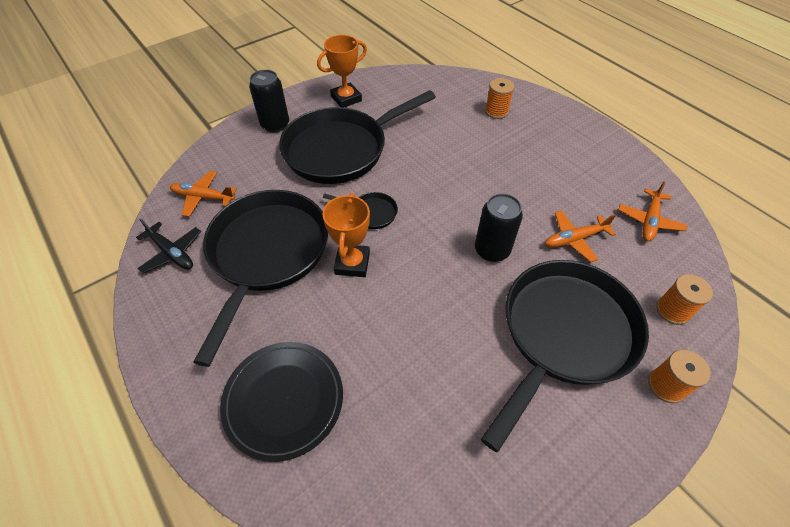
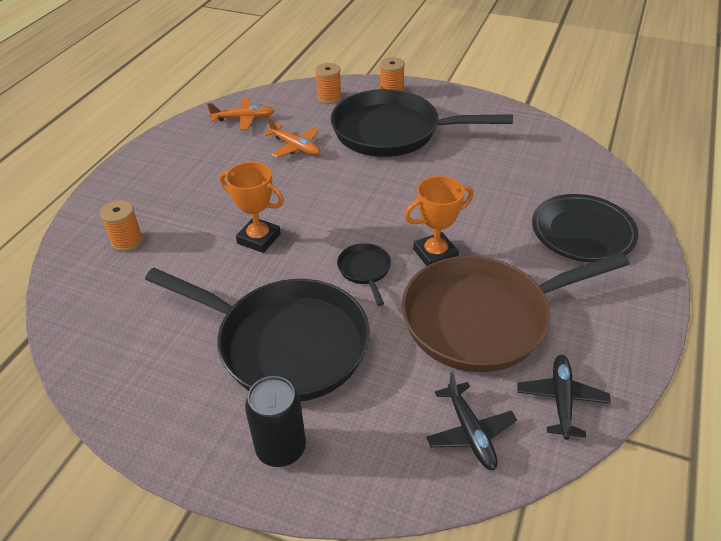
camera: 120 degrees left, 10 degrees down
(203, 197) = (470, 432): orange plane -> black plane
(267, 254) = (484, 318): black pan -> brown pan
(346, 98) = (169, 397): orange trophy -> orange trophy (259, 239)
(491, 250) = (345, 182): black can -> none

